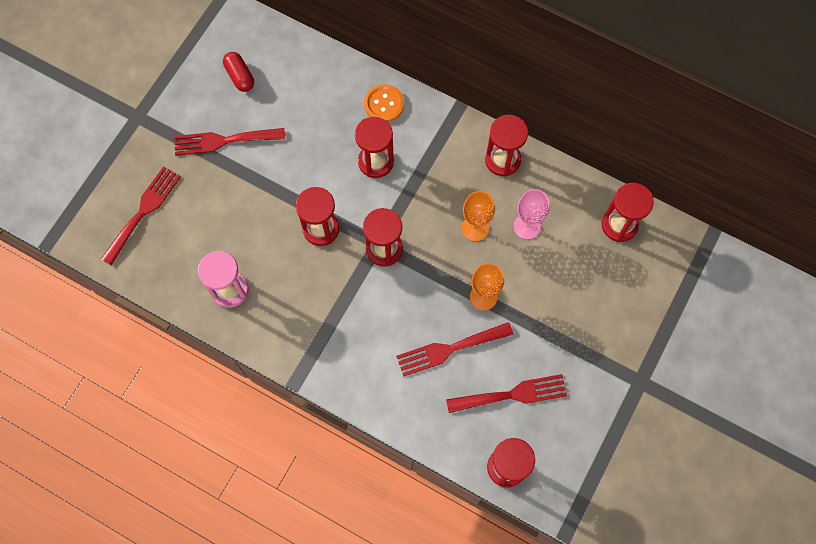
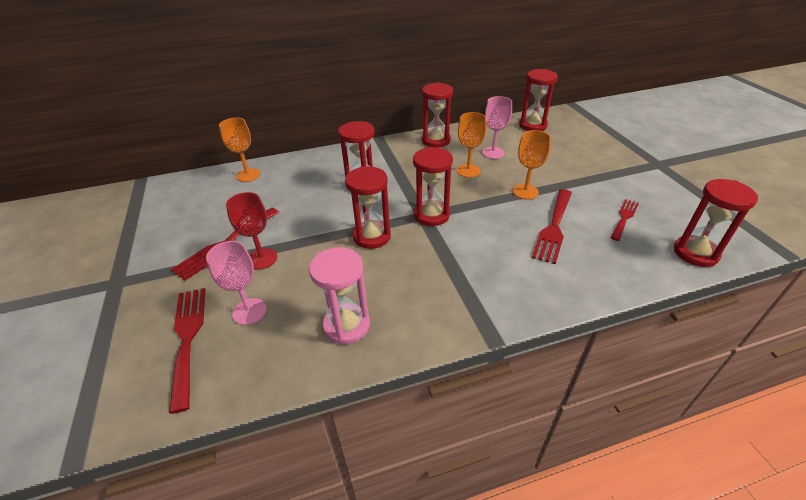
camera: 45 degrees left, 30 degrees down
(190, 223) = (249, 311): none -> pink goblet
(234, 180) = (262, 259): none -> red goblet
(240, 76) = (200, 208): red capsule -> none
(306, 62) = (248, 175): none -> orange goblet
(384, 104) = (330, 161): orange button -> none
(512, 394) = (624, 218): red fork -> red fork, size x0.62

